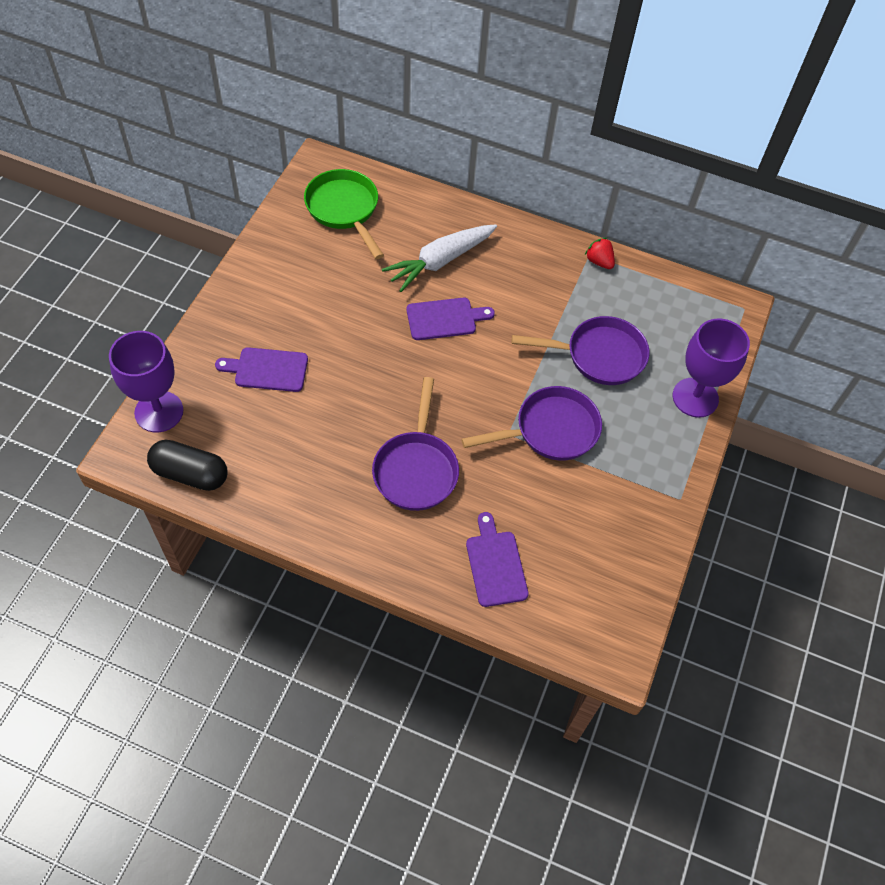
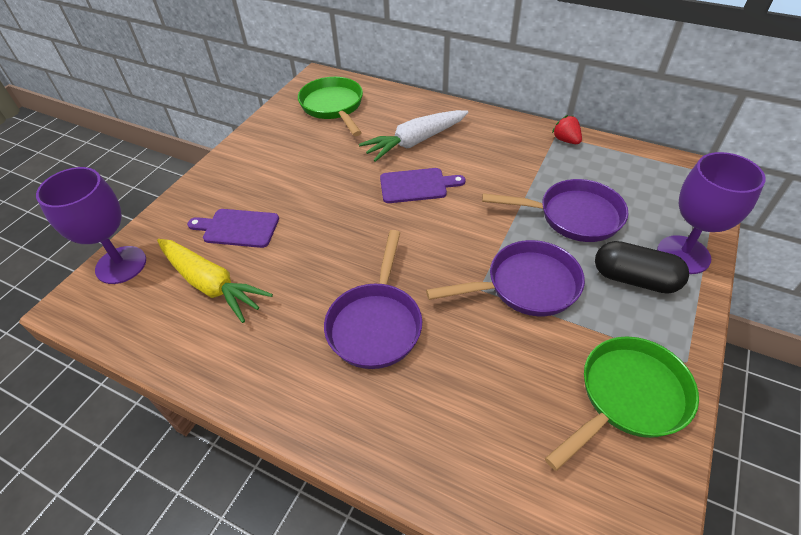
camera: 10 degrees right, 10 degrees down
(190, 474) = (132, 325): black capsule -> black capsule (634, 279)
(255, 432) = (211, 284): none -> yellow carrot
(495, 564) = (463, 437): purple cutting board -> none
(628, 529) = (627, 397): none -> green pan

